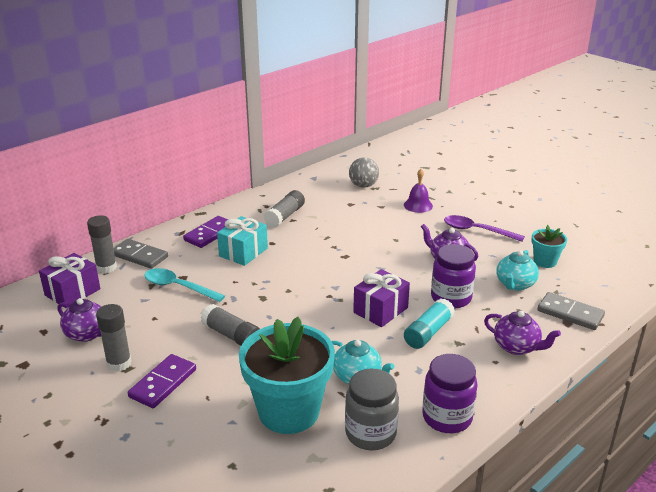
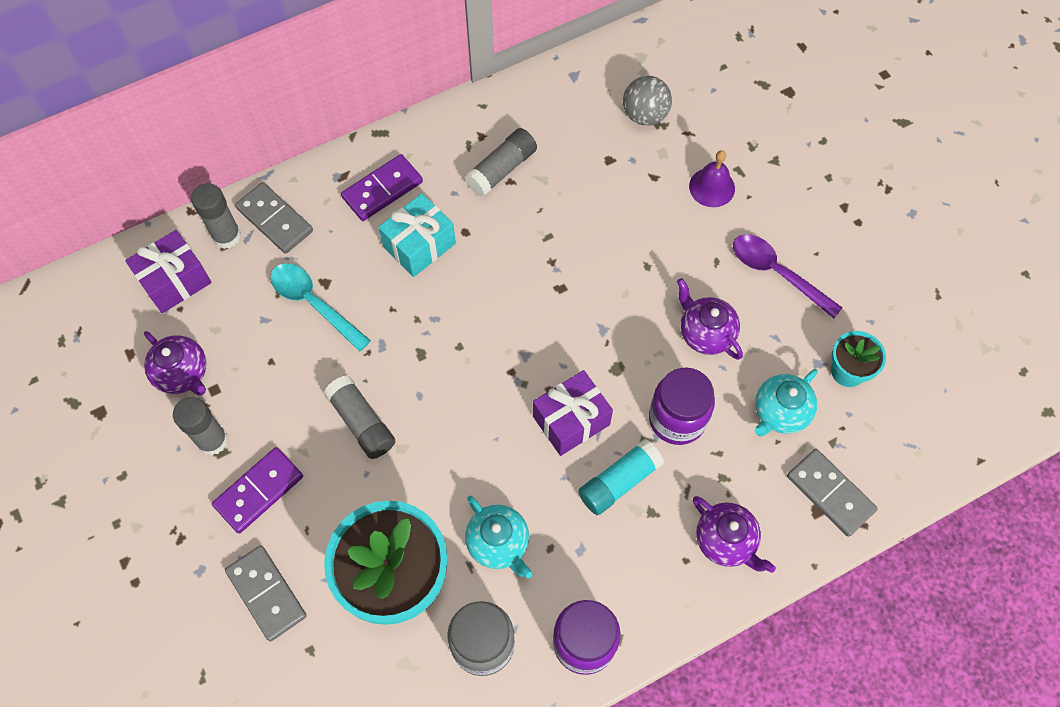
camera: 15 degrees right, 35 degrees up
(185, 439) = (266, 594): none -> grey domino

